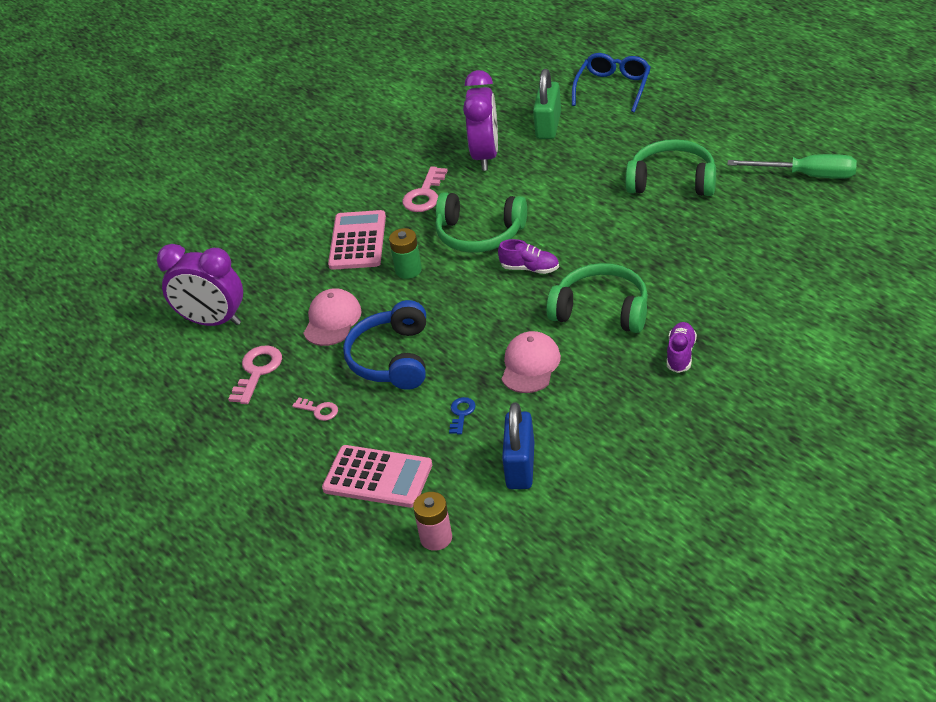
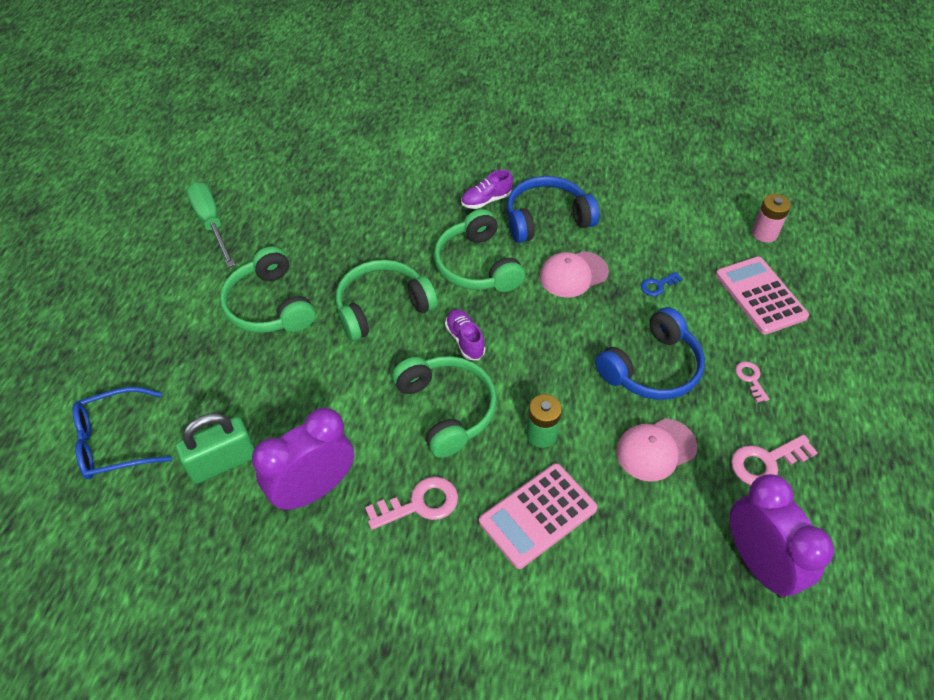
camera: 135 degrees left, 10 degrees up
(520, 466) = (666, 226): blue padlock -> none
(610, 238) = (382, 307): none -> green headphones
(615, 384) = (546, 219): none -> blue headphones

